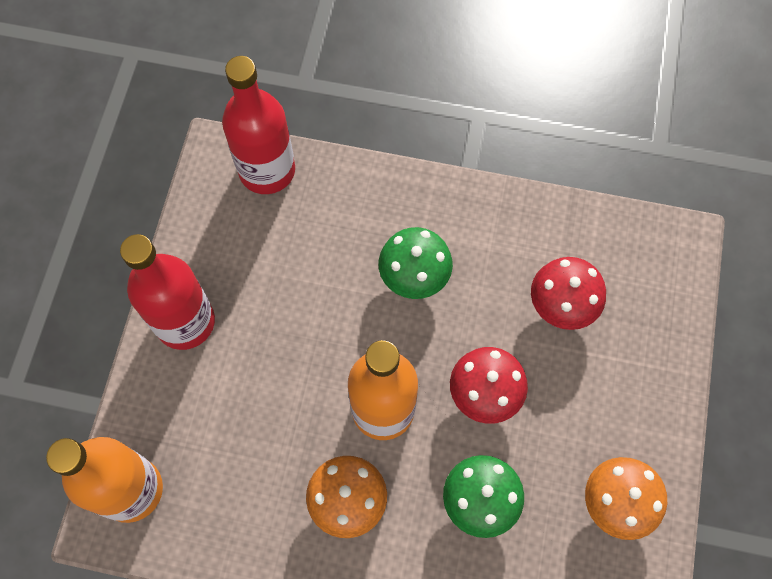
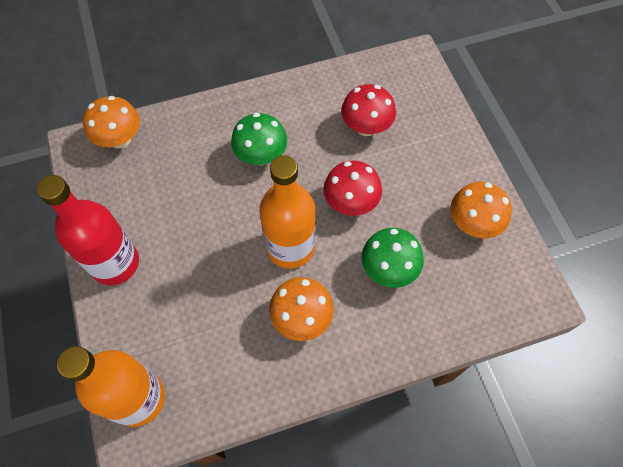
camera: 30 degrees left, 5 degrees down
(267, 170) = (120, 139): red bottle -> orange mushroom

